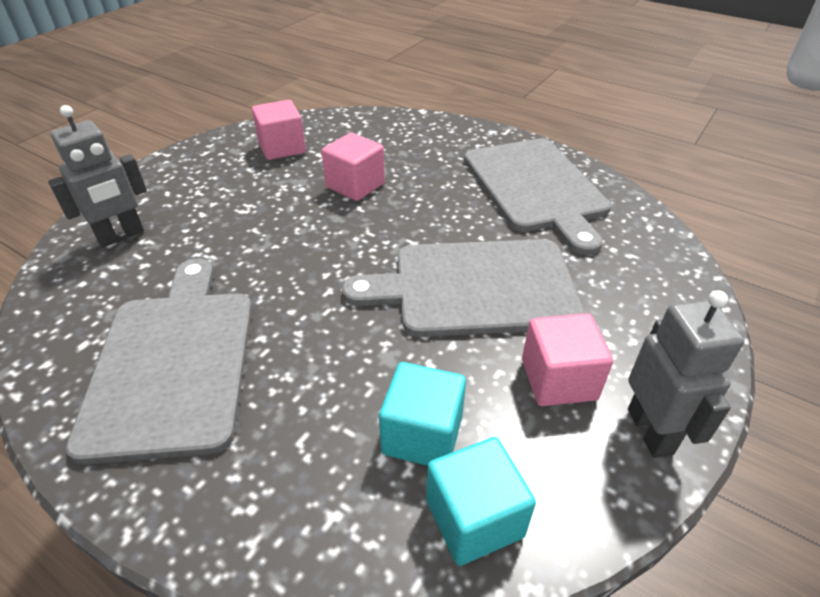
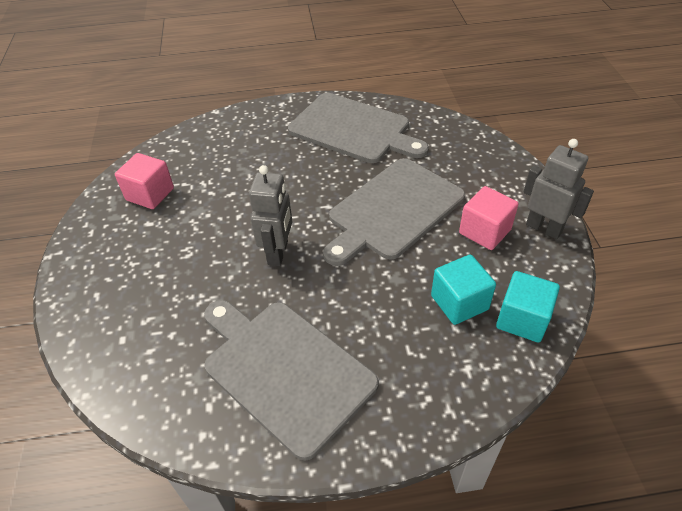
camera: 40 degrees left, 5 degrees up
(121, 236) = (122, 329): grey robot -> grey robot (278, 253)
(355, 185) = (242, 191): pink cube -> none

